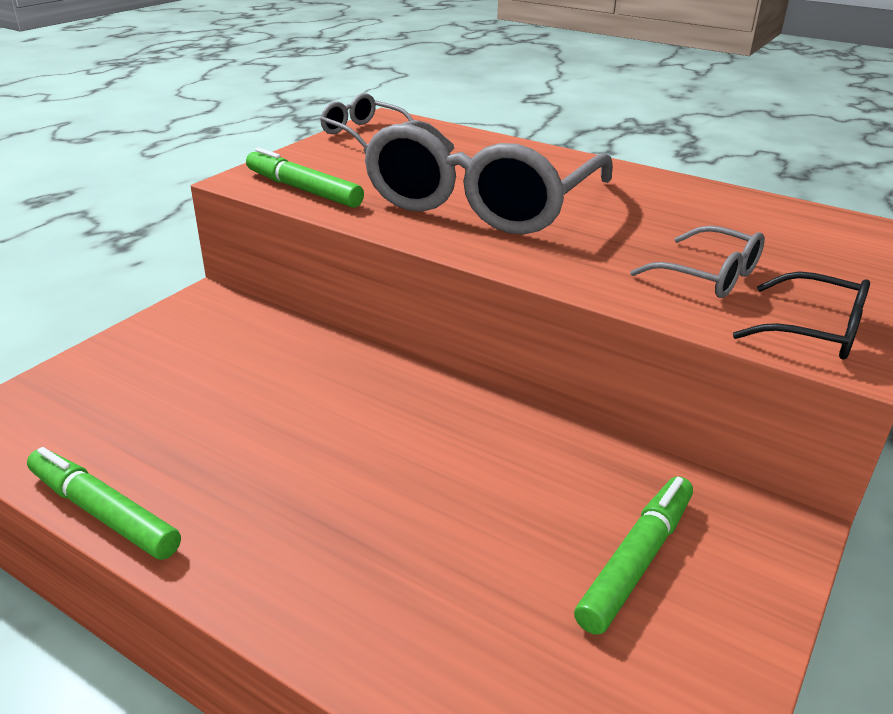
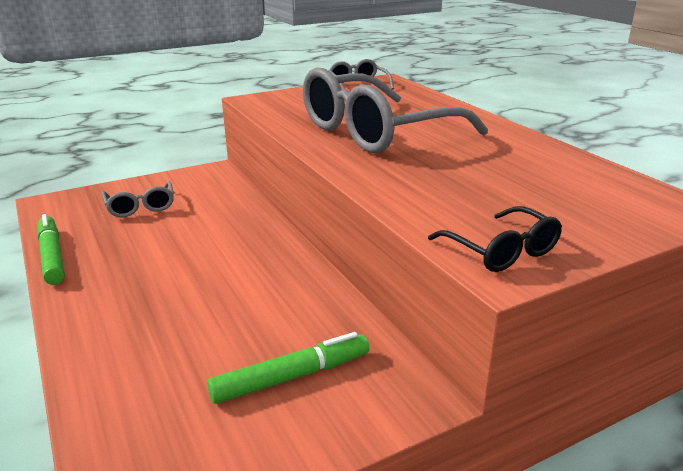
camera: 30 degrees right, 5 degrees down
(303, 189) = (277, 109): green marker -> none
(709, 276) = (472, 202): grey glasses -> grey glasses (141, 207)

